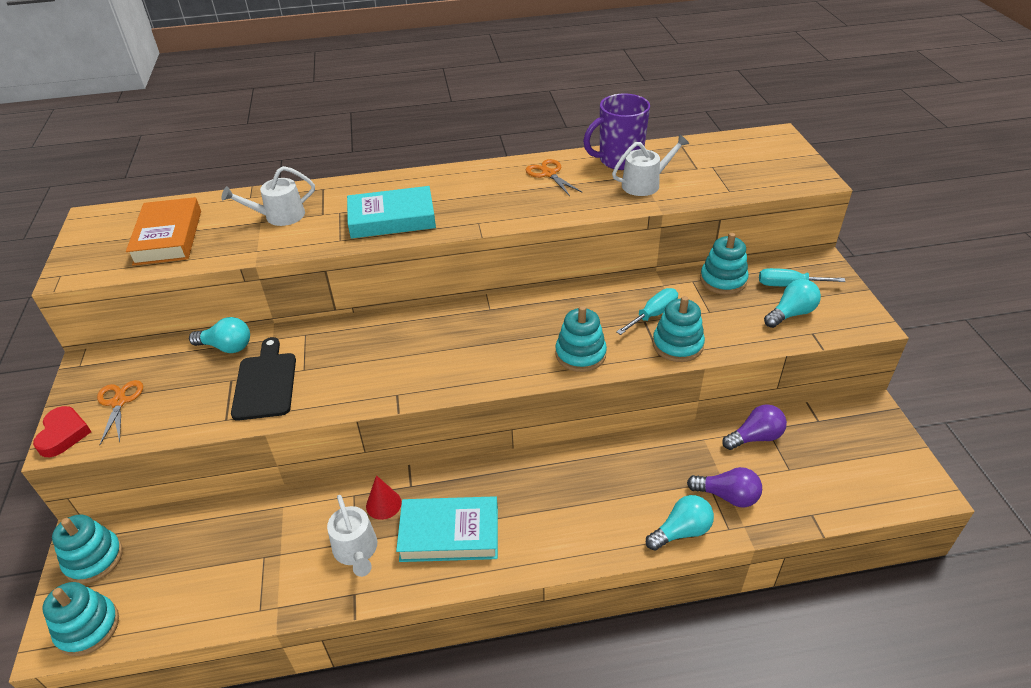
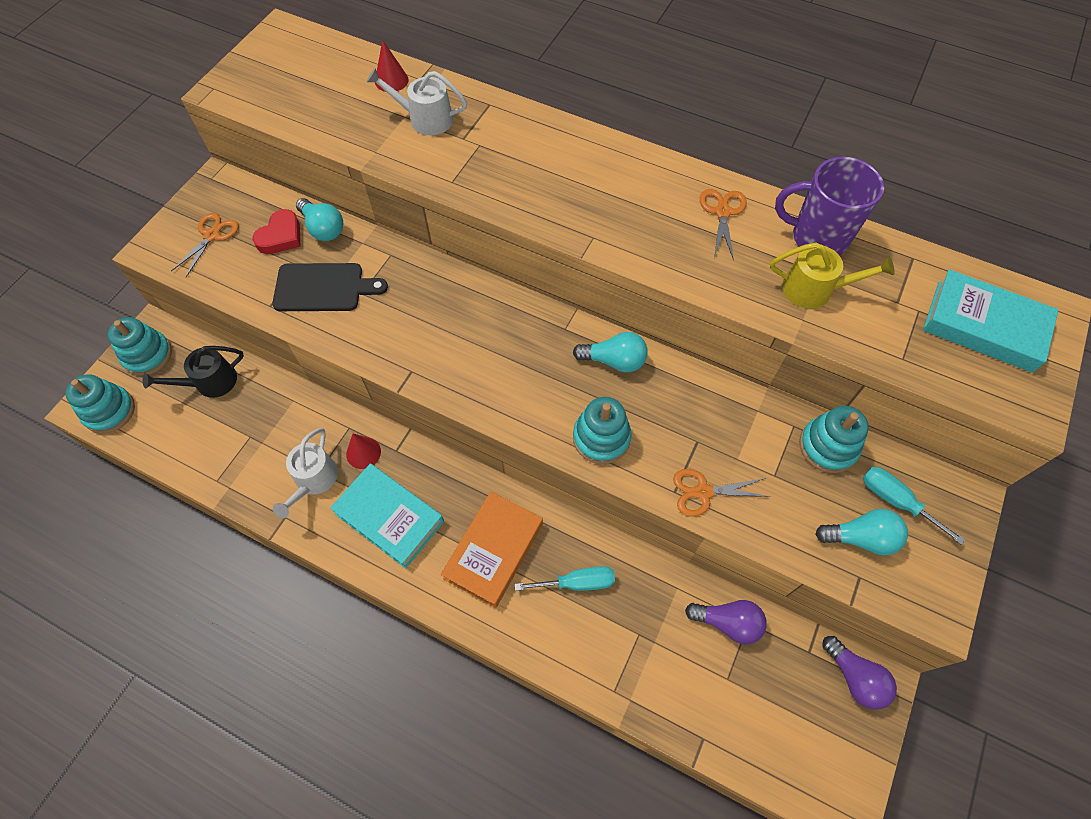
camera: 35 degrees right, 20 degrees up
(63, 434) = (157, 242): red heart -> red heart (281, 236)
(168, 237) = (320, 91): orange book -> orange book (493, 551)
(184, 540) = (210, 382): none -> black watering can
(226, 207) = (391, 80): none -> red cone
(265, 383) = (323, 287): black cutting board -> black cutting board turned 60 degrees clockwise
(392, 219) = (518, 182): turquoise book -> turquoise book (983, 326)
(645, 184) = (814, 289): white watering can -> yellow watering can
(653, 314) = (713, 440): turquoise screwdriver -> turquoise screwdriver (577, 583)
(677, 345) = (703, 492): turquoise stacking toy -> orange scissors
(681, 531) = (571, 661): turquoise light bulb -> turquoise light bulb (614, 361)
(727, 496) = (643, 660): purple light bulb -> purple light bulb (854, 677)

